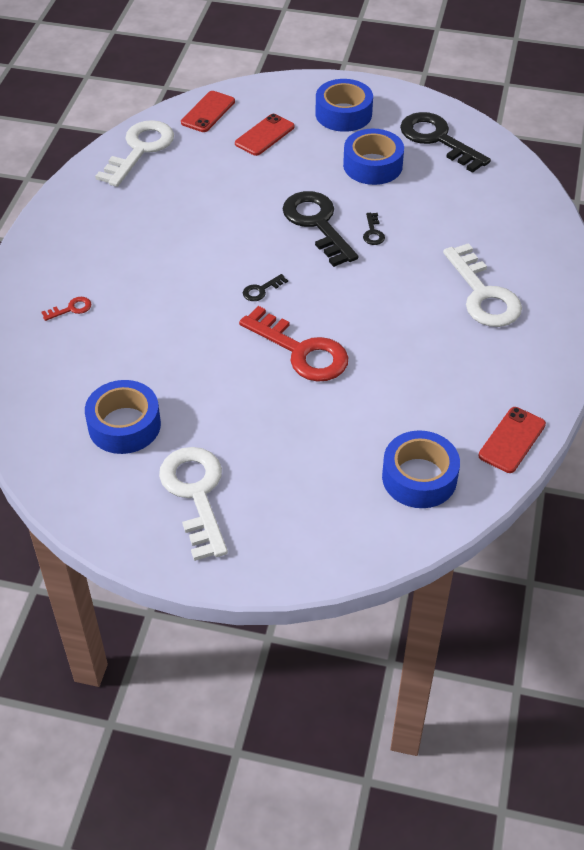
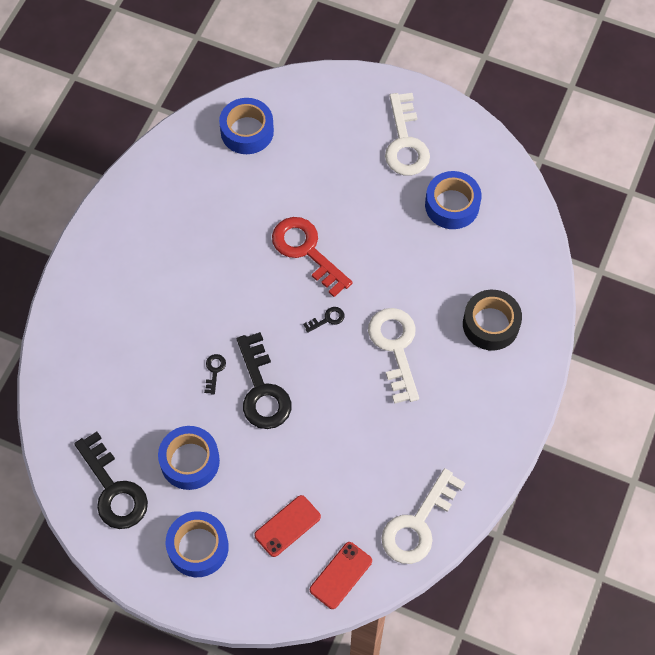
camera: 170 degrees left, 15 degrees up
(71, 309) = (491, 324): red key -> black tape
(483, 294) = (142, 284): white key -> white key (395, 347)
(512, 440) = (171, 149): red phone -> none

